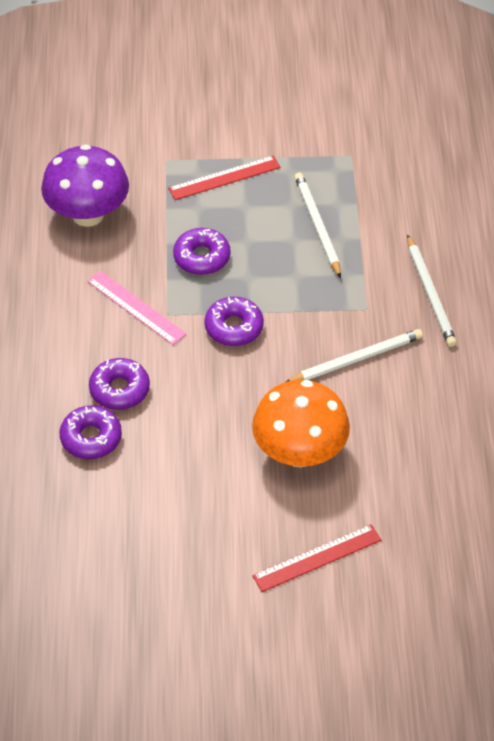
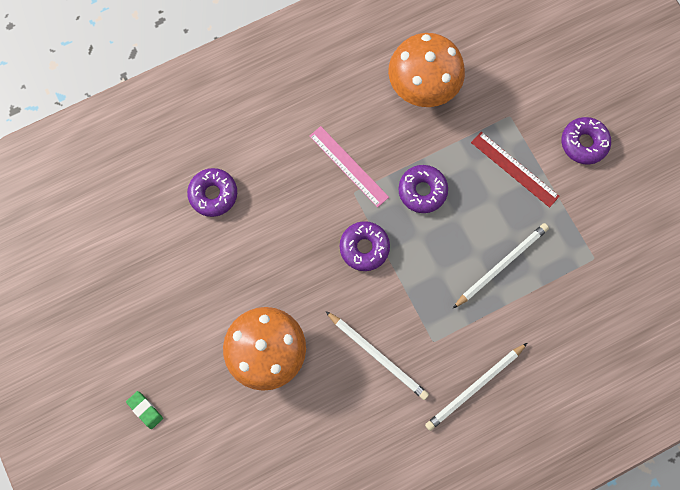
camera: 65 degrees right, 25 degrees up
(88, 214) = (422, 86): purple mushroom -> orange mushroom
(119, 390) = (266, 193): purple donut -> purple donut (583, 143)
(136, 307) = (348, 166): pink ruler -> pink ruler turned 60 degrees counterclockwise
(304, 591) = (145, 410): none -> green eraser
(317, 558) = (178, 406): red ruler -> none

